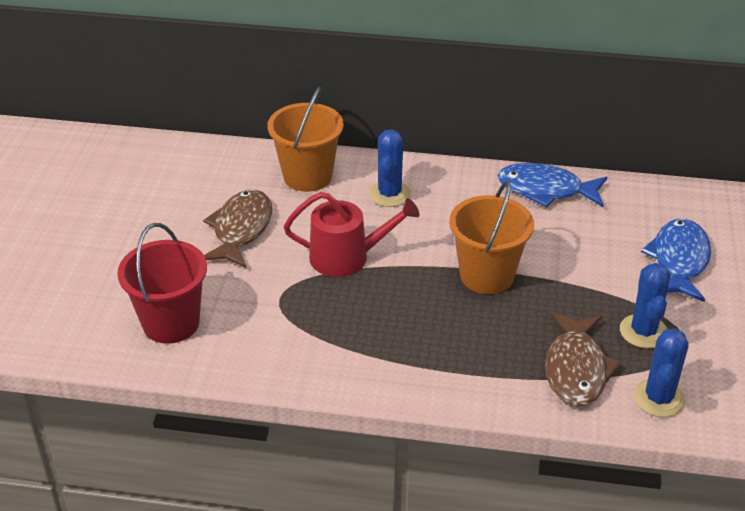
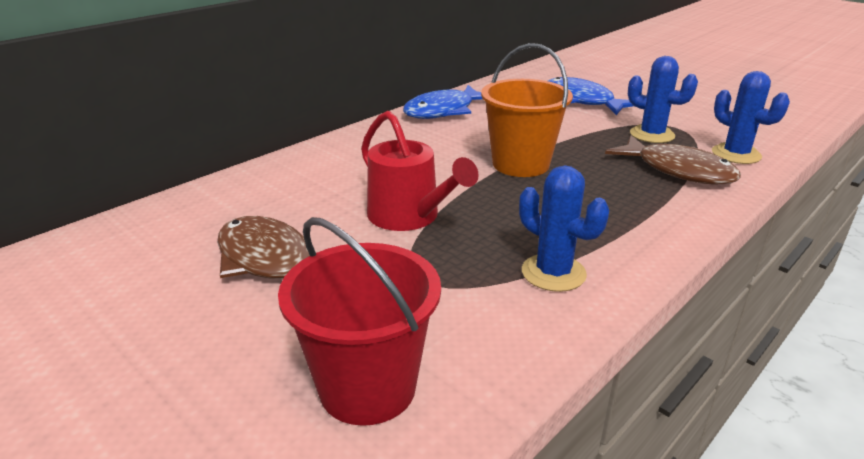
camera: 55 degrees left, 10 degrees down
(307, 176) = (253, 193): orange bucket -> none
(347, 257) = (409, 216): red watering can -> red watering can turned 105 degrees clockwise
(389, 194) = (350, 165): blue cactus -> blue cactus (553, 273)

